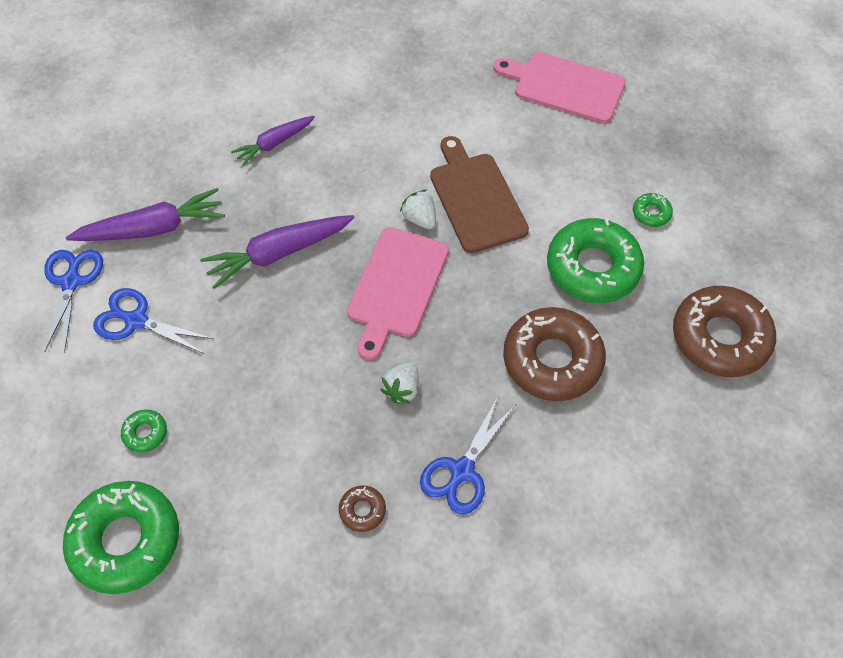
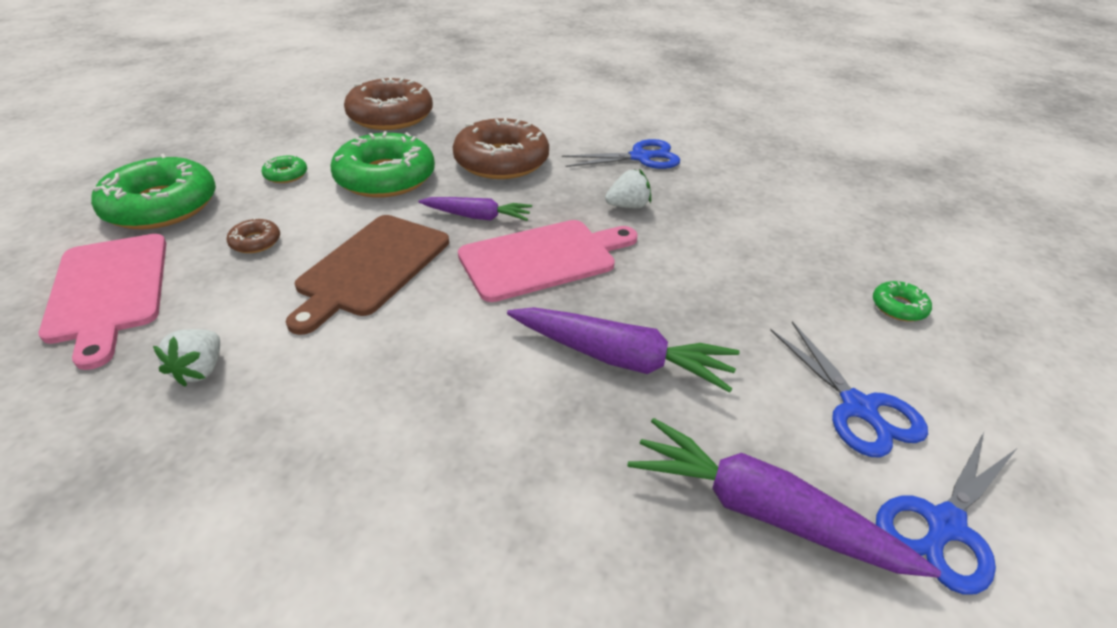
camera: 135 degrees left, 20 degrees down
(126, 540) = (953, 256): green donut -> green donut (161, 206)
(274, 143) = (466, 500): purple carrot -> purple carrot (477, 216)
(362, 510) = (732, 177): brown donut -> brown donut (255, 242)
(420, 219) = (443, 288): white strawberry -> white strawberry (200, 370)

